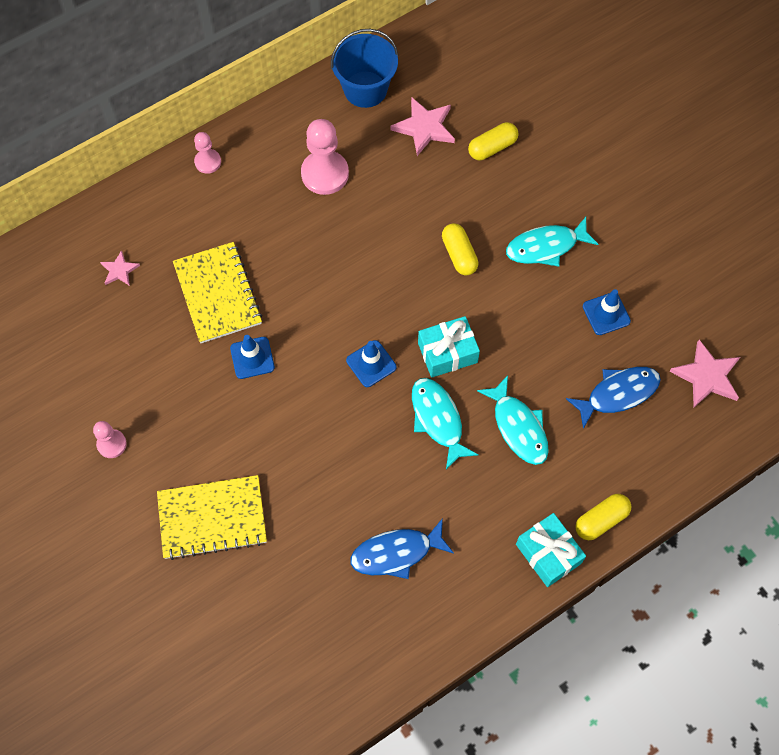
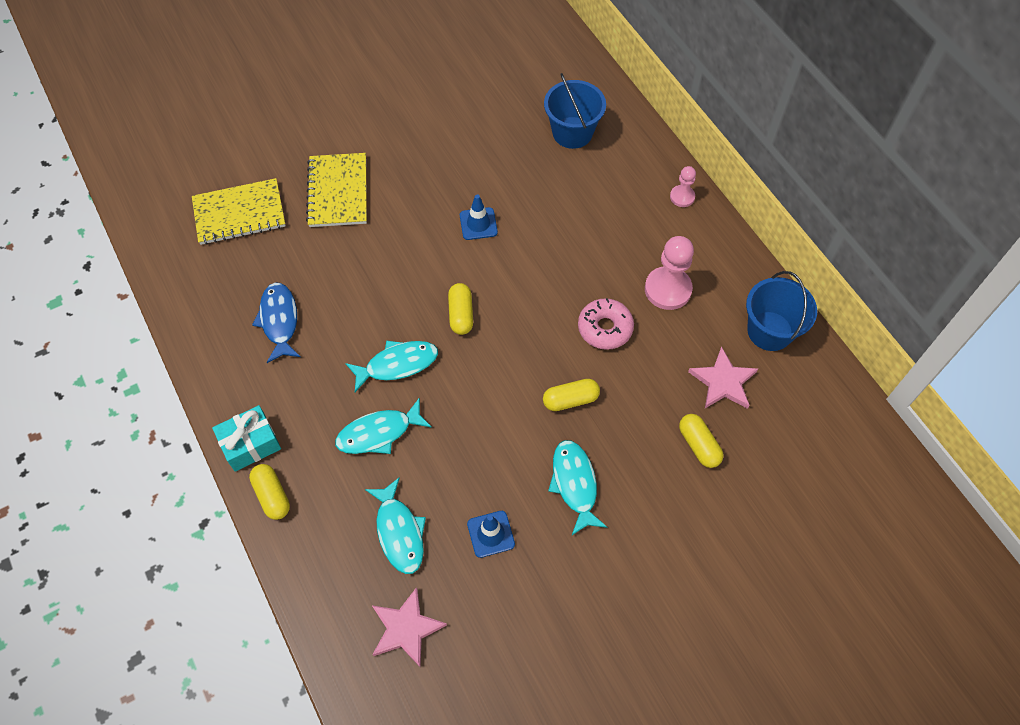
camera: 95 degrees right, 5 degrees down
(111, 444) = (413, 127): pink pawn -> none
(119, 270) = (572, 132): pink star -> blue bucket
(217, 294) = (543, 200): yellow notebook -> yellow notebook (239, 213)
(371, 364) = (461, 314): blue traffic cone -> yellow capsule
(375, 228) = (605, 328): none -> pink donut
(447, 352) = (464, 379): turquoise gift -> none
(618, 394) = (399, 532): blue fish -> turquoise fish

